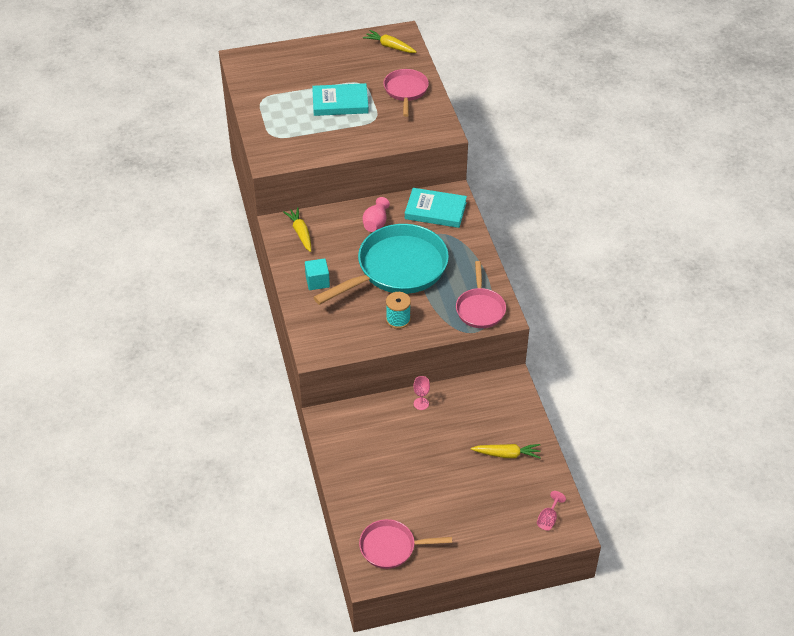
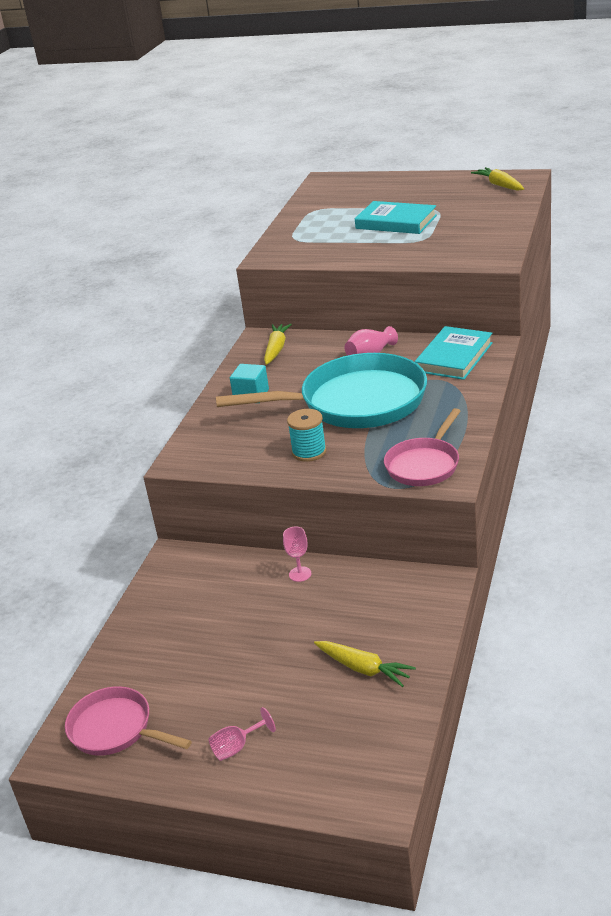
camera: 35 degrees right, 15 degrees down
(406, 91) = (483, 221): pink pan -> none
(435, 210) = (454, 357): turquoise book -> turquoise book turned 75 degrees clockwise
(548, 519) = (356, 775): pink goblet -> pink goblet (237, 747)

